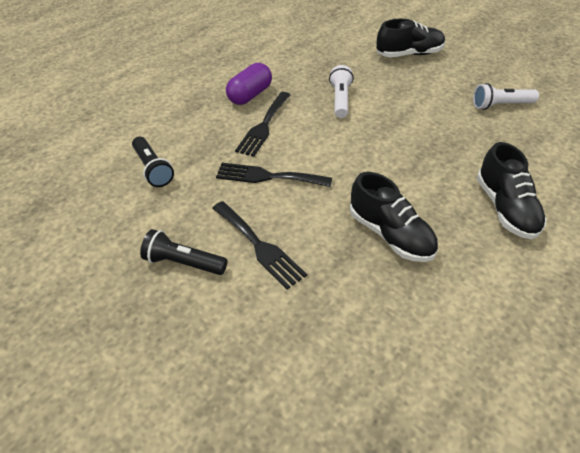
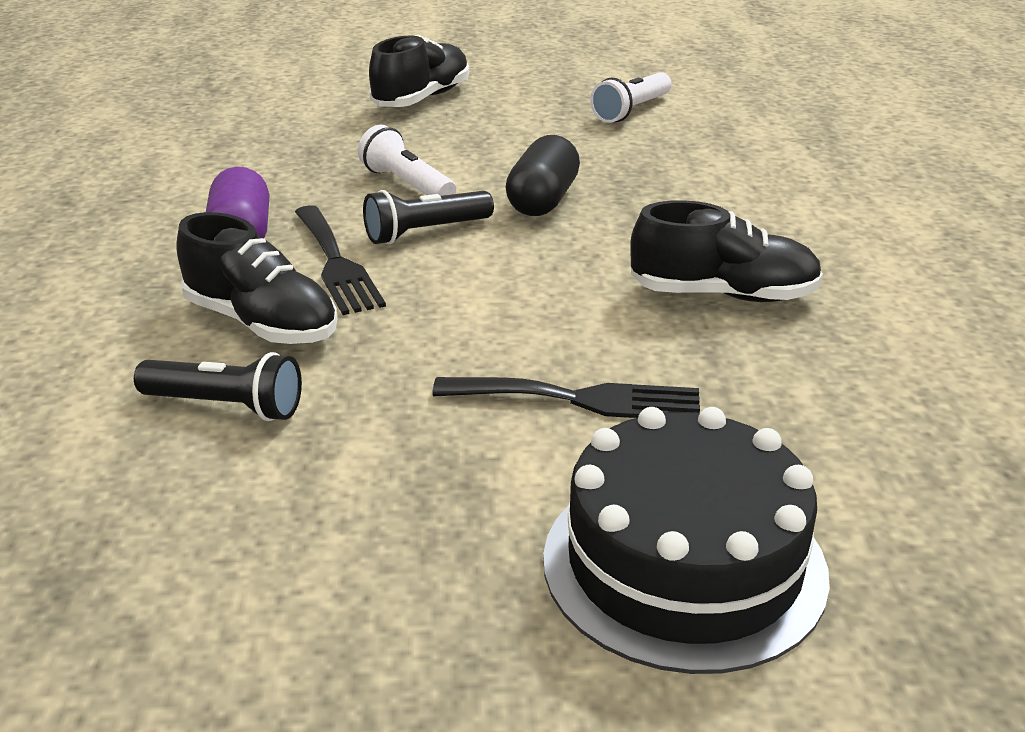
camera: 45 degrees left, 15 degrees down
(184, 263) = (501, 484): black flashlight -> black flashlight (425, 232)
(190, 346) = (684, 564): none -> black cake
(268, 176) = (451, 318): black fork -> none
(384, 137) = (543, 200): none -> black capsule
(505, 208) = (799, 206): black shoe -> black shoe (261, 323)

